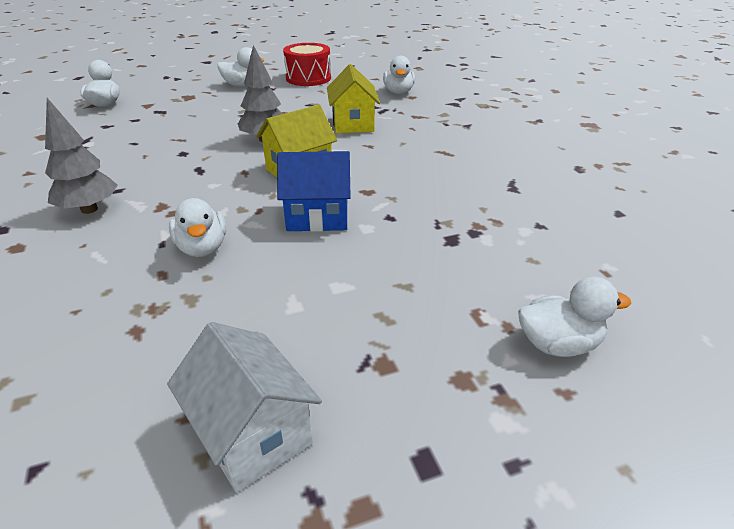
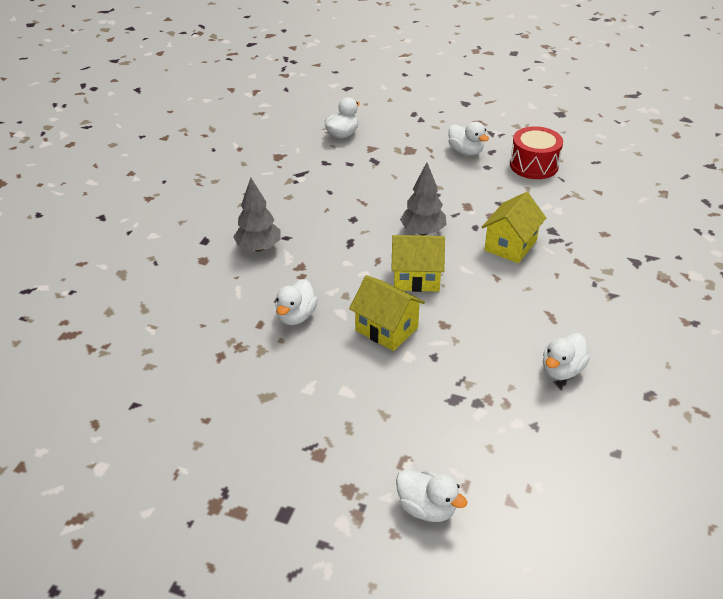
camera: 40 degrees right, 5 degrees up
(252, 433) = (226, 447): white house -> none
(317, 217) = (386, 329): blue house -> yellow house
(398, 92) = (598, 222): white duck -> white duck (561, 370)

